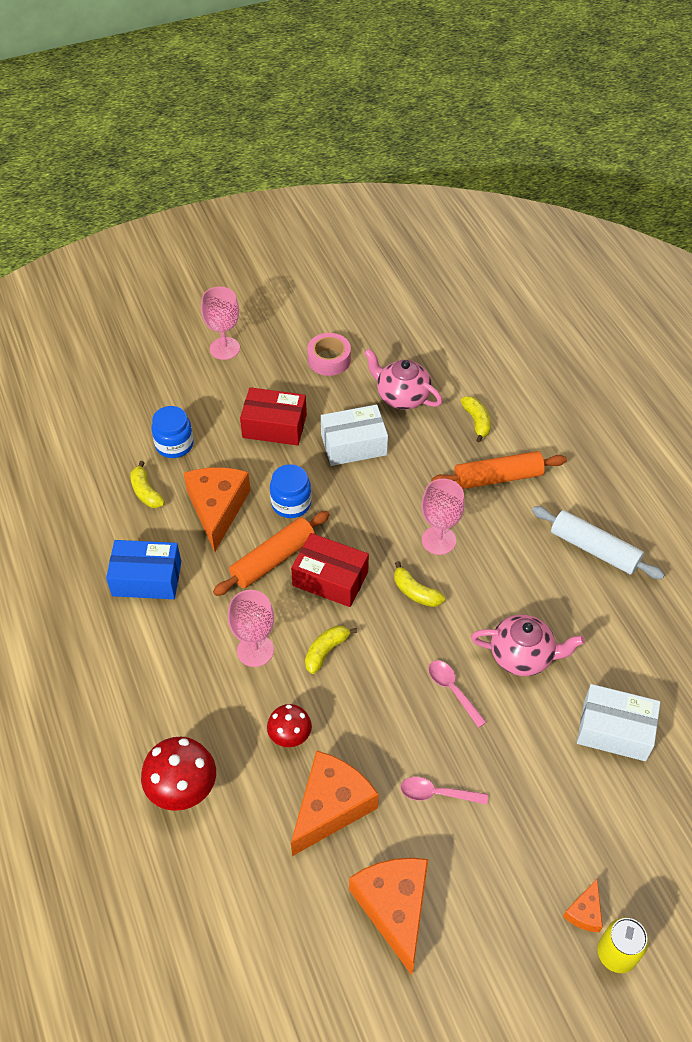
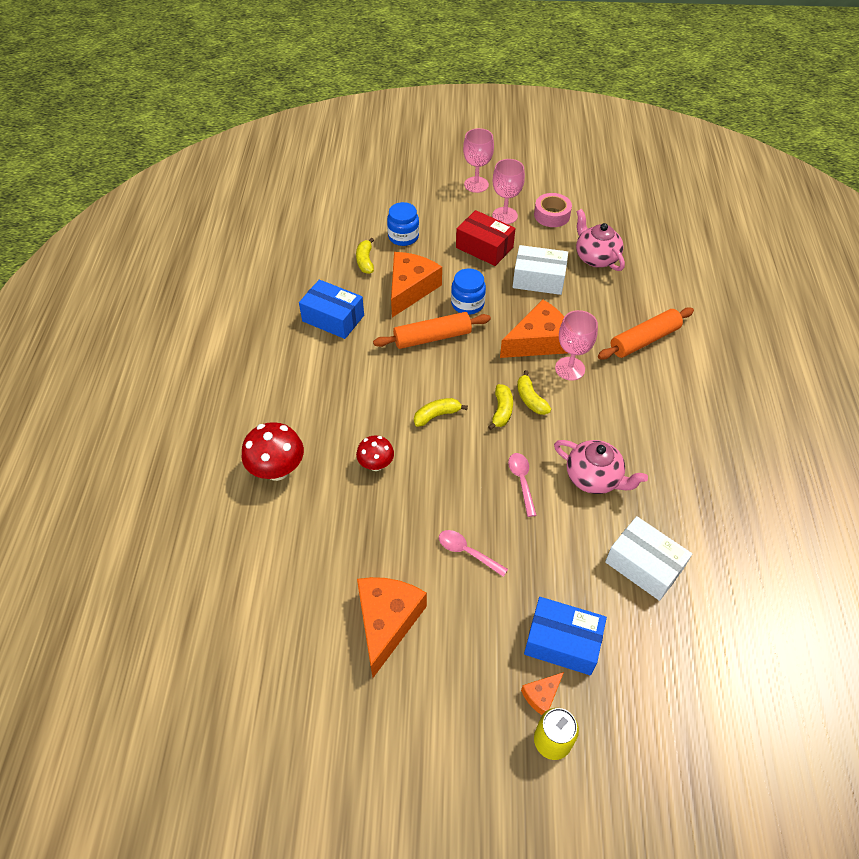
camera: 25 degrees right, 0 degrees up
(255, 650) = (384, 395): pink goblet -> pink goblet (505, 215)
(330, 579) = (468, 366): red box -> none
(331, 806) = (379, 526): orange cheese -> orange cheese (538, 341)
(476, 422) = (648, 294): yellow banana -> yellow banana (501, 411)
(498, 477) = (644, 340): orange rolling pin -> orange rolling pin turned 45 degrees counterclockwise
(577, 847) = (562, 642): none -> blue box
(594, 549) = (700, 421): white rolling pin -> none

